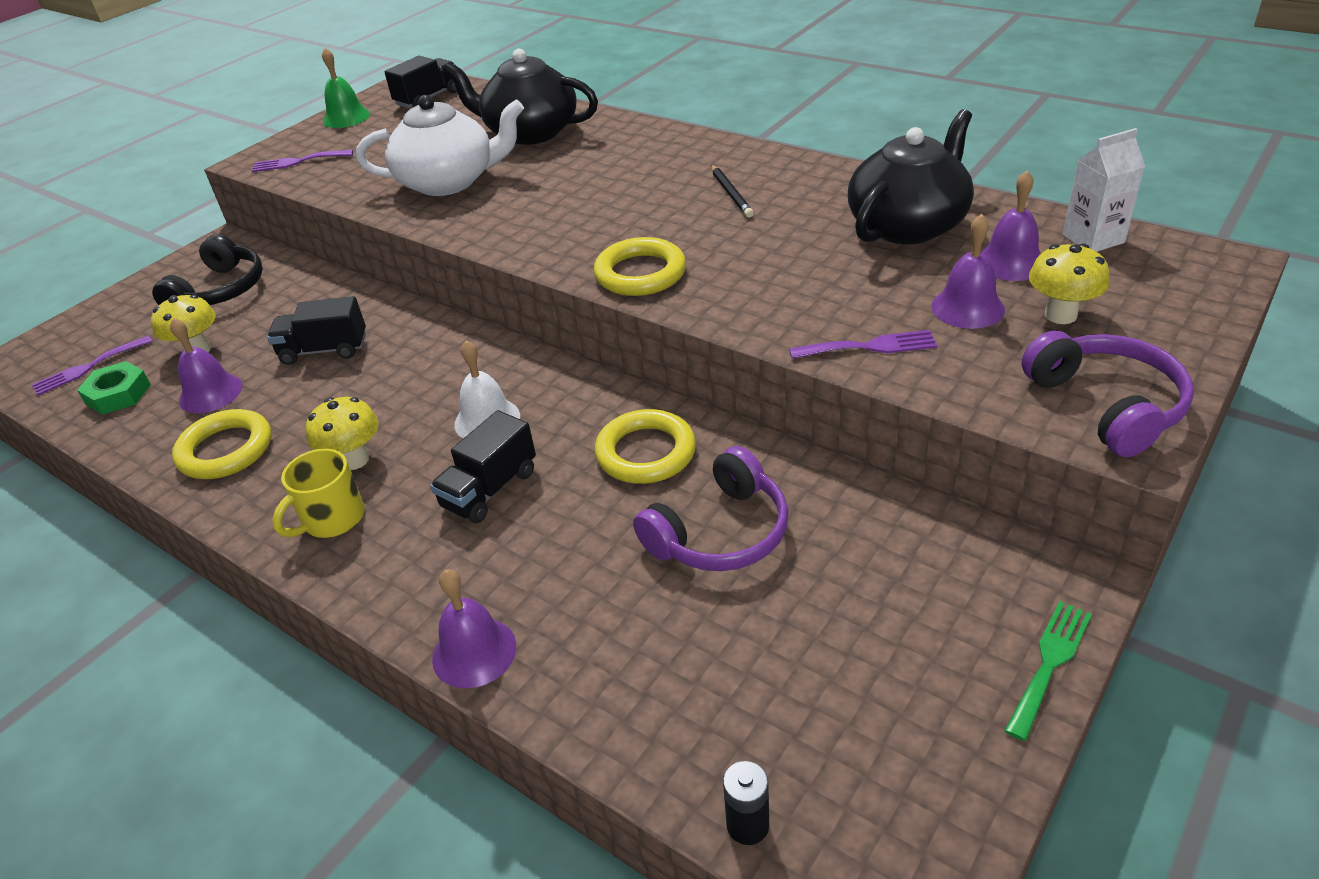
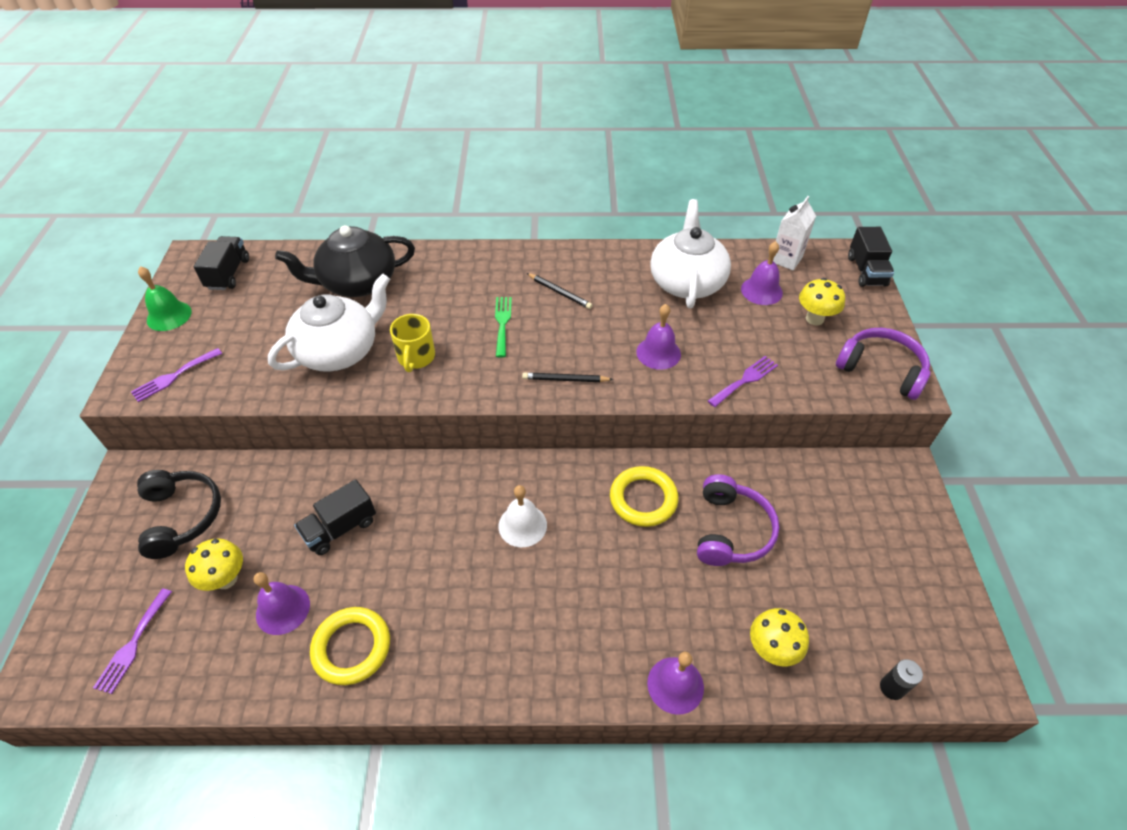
camera: 40 degrees left, 10 degrees up
(118, 394) = (195, 652): green nut -> none
(332, 519) = (493, 653): yellow mug -> yellow mug (416, 357)
(354, 460) = (461, 602): yellow mushroom -> yellow mushroom (771, 649)
(490, 489) = (575, 574): black truck -> black truck (866, 271)
(640, 273) = (565, 379): yellow ring -> black pencil
(908, 225) = (686, 282): black teapot -> white teapot
(967, 308) = (768, 332): purple bell -> purple bell (658, 353)
(1049, 663) = (931, 520): green fork -> green fork (502, 323)

